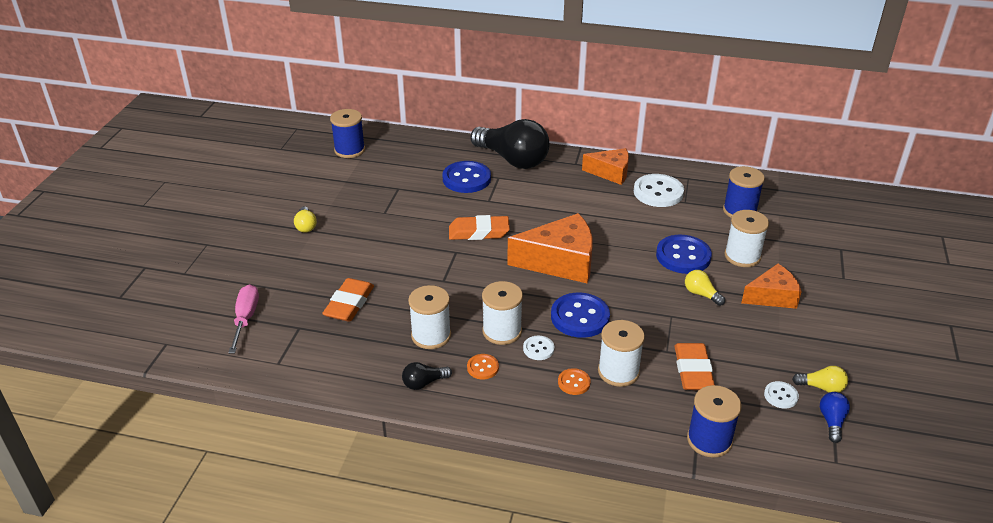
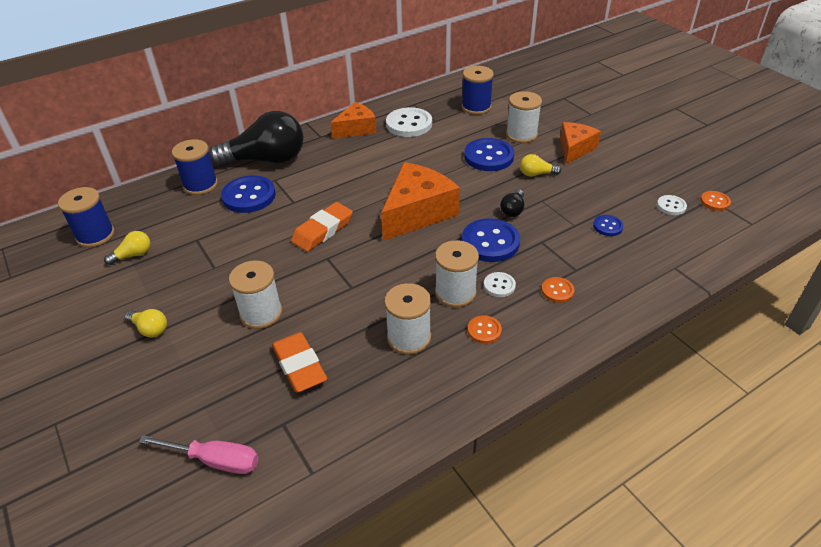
camera: 45 degrees left, 5 degrees up
(245, 319) = (214, 460): pink screwdriver -> pink screwdriver turned 150 degrees clockwise
(424, 383) = (461, 379): black light bulb -> black light bulb (513, 210)
(618, 372) = (570, 261): white spool -> white spool (261, 313)
(693, 371) = (608, 226): orange eraser -> blue button
(709, 440) = (683, 263): blue spool -> blue spool (200, 185)
(821, 387) = (680, 185): yellow light bulb -> yellow light bulb (133, 255)
(832, 422) = (714, 202): blue light bulb -> orange button

